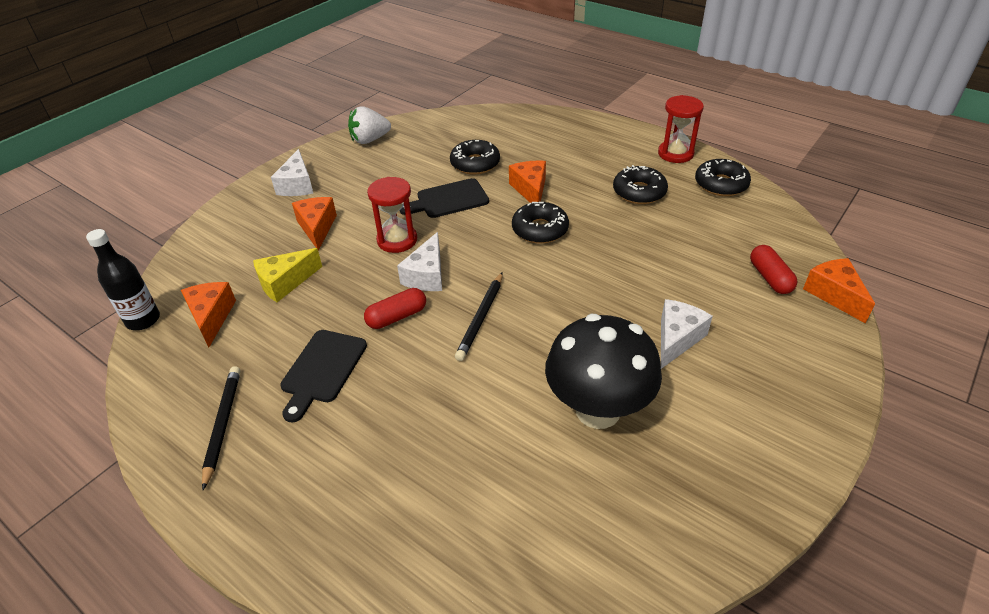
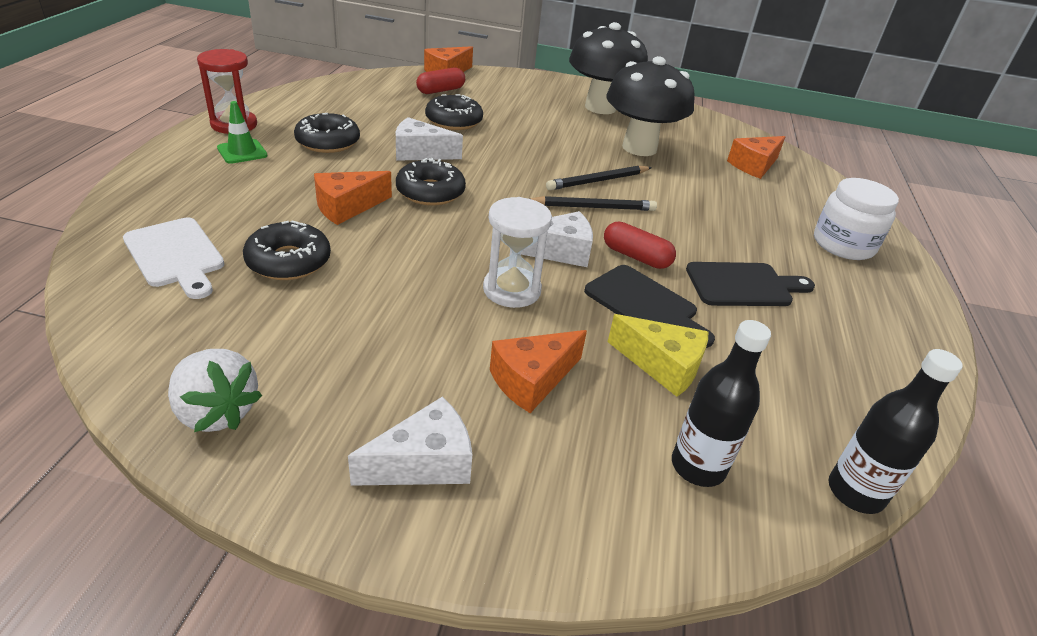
camera: 120 degrees left, 5 degrees down
(211, 317) = (776, 412): orange cheese -> orange cheese (754, 166)
(215, 266) = (698, 466): none -> black bottle
(223, 424) = (863, 327): black pencil -> black pencil (597, 181)
(321, 504) = (843, 244): none -> white jar
(397, 240) = (512, 290): red hourglass -> white hourglass
(448, 200) = (397, 267): black cutting board -> black cutting board (645, 305)
(498, 132) = (176, 255): none -> white cutting board
(626, 155) = (242, 152): none -> green traffic cone
(677, 339) = (541, 123): white cheese -> white cheese (420, 153)
(721, 184) = (298, 104): black donut -> black donut (454, 121)
(730, 419) = (600, 107): none -> black mushroom

